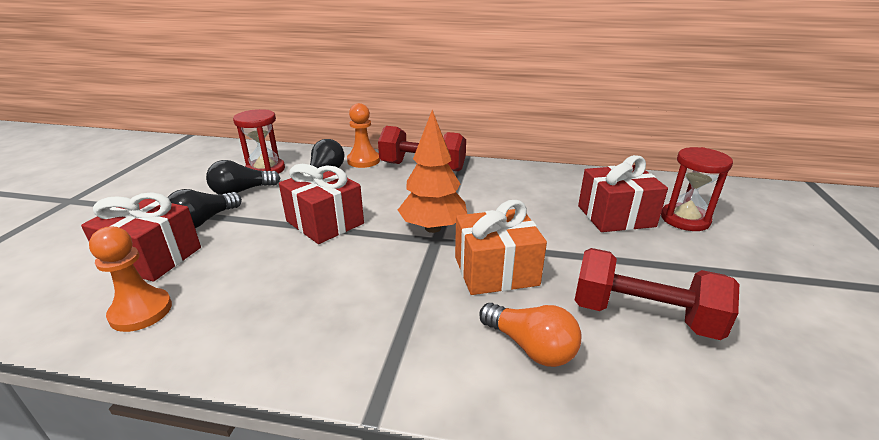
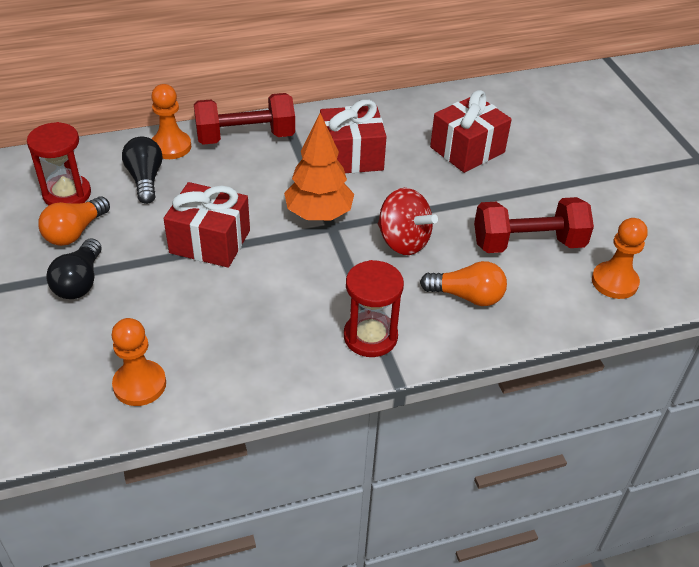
camera: 30 degrees left, 15 degrees up
(152, 257) = (79, 337): red gift -> red gift (351, 157)
(242, 191) = (75, 232): black light bulb -> orange light bulb
(496, 271) = (403, 241): orange gift -> red spinning top
(685, 219) = (523, 136): red hourglass -> red hourglass (370, 336)
(758, 403) = (614, 282): none -> orange pawn

